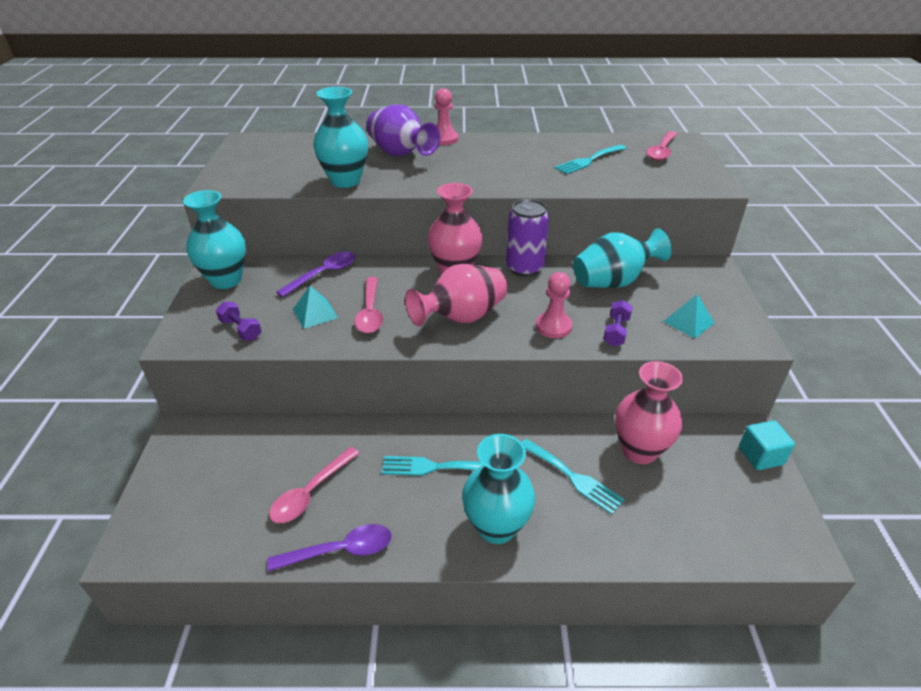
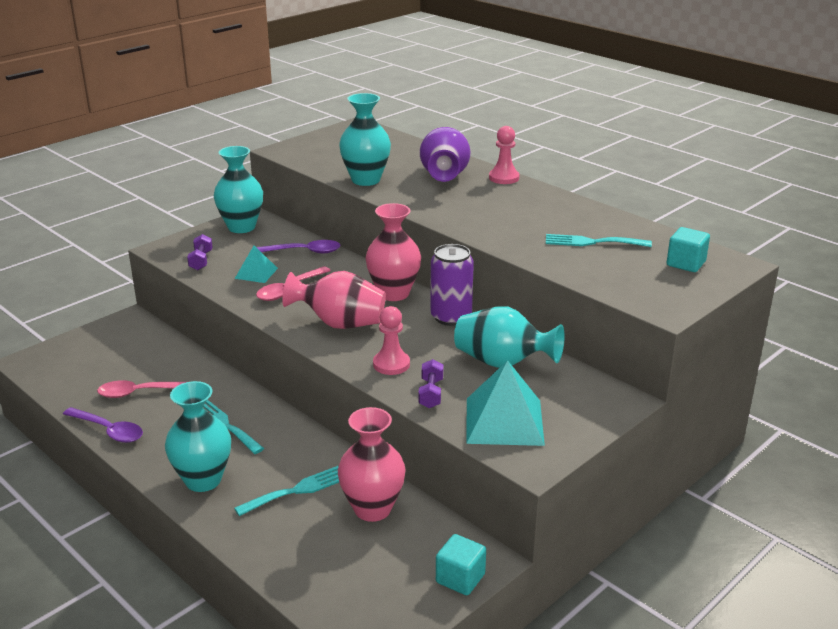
camera: 45 degrees right, 10 degrees down
(573, 477) = (297, 490): turquoise fork -> turquoise fork turned 120 degrees counterclockwise
(616, 331) = (431, 393): purple dumbbell -> purple dumbbell turned 60 degrees counterclockwise
(661, 151) = (686, 263): pink spoon -> turquoise cube
(688, 322) = (504, 421): turquoise pyramid -> turquoise pyramid, size x1.83

